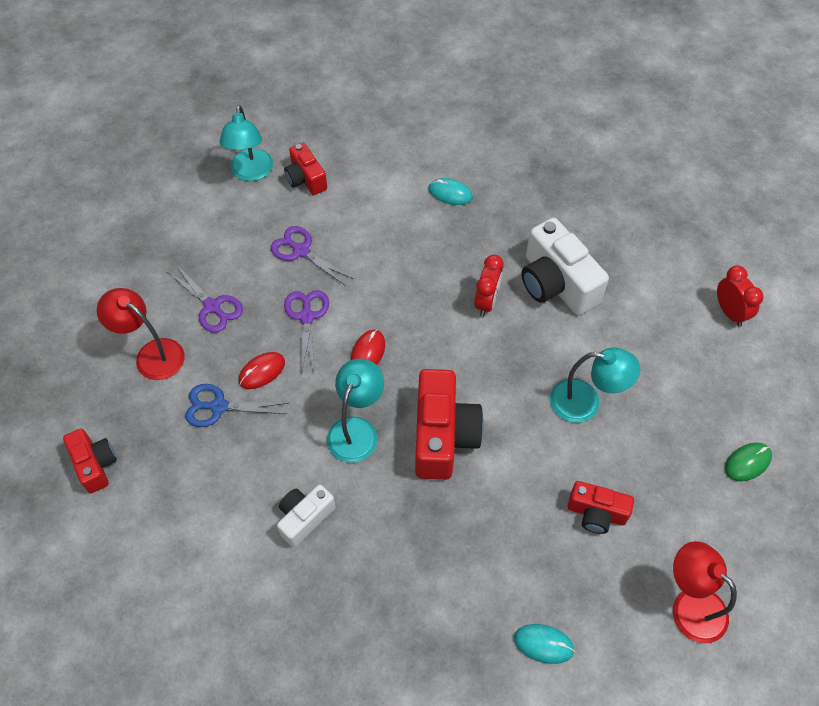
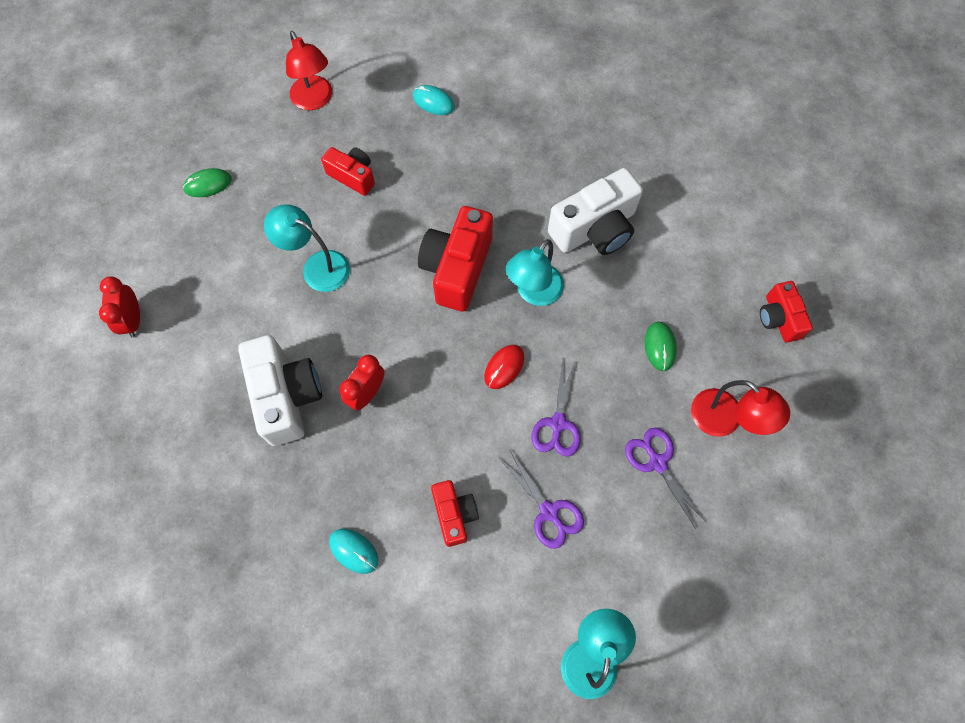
camera: 165 degrees left, 10 degrees up
(219, 406) = (660, 346): blue scissors -> green mouse
(262, 371) = (613, 373): red mouse -> none
(304, 518) = (595, 229): white camera -> white camera, size x1.72
(306, 179) = (523, 624): red camera -> red camera (454, 514)

